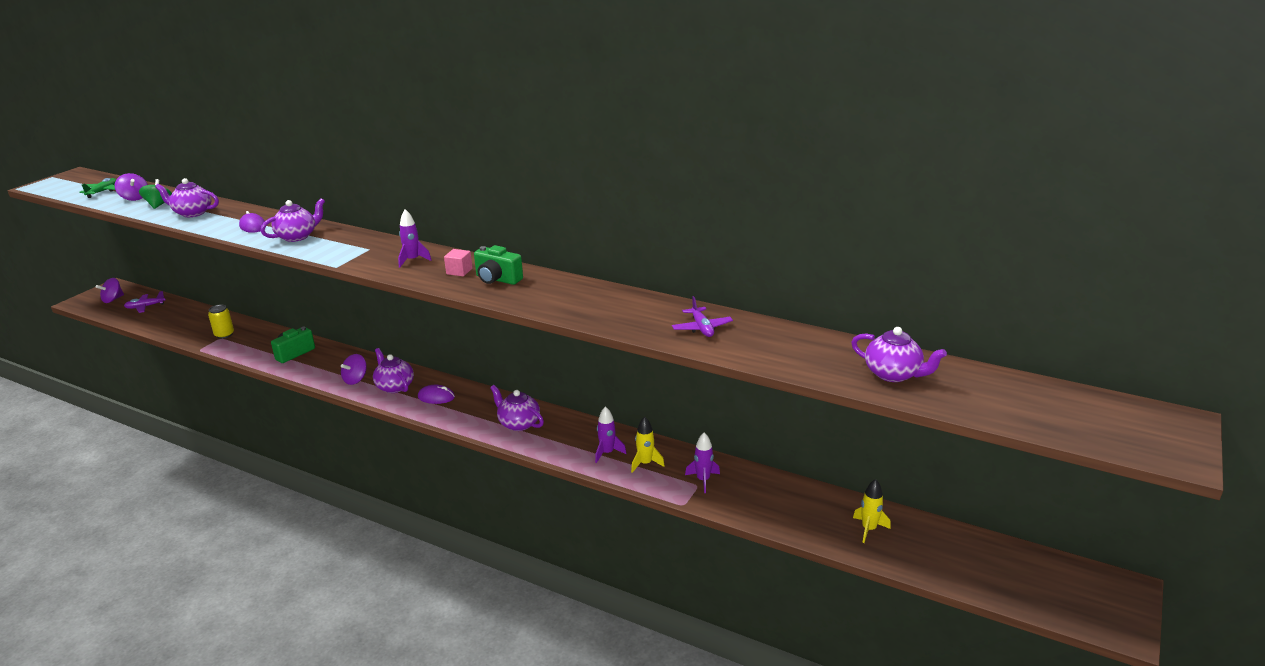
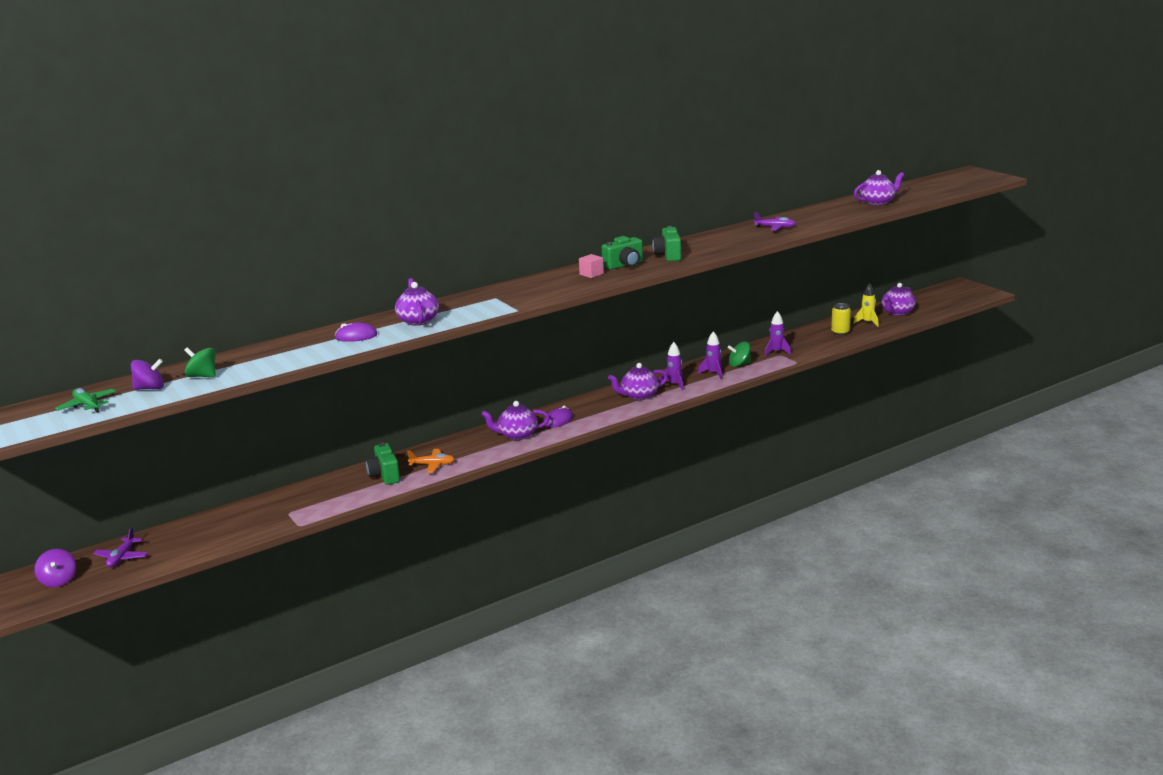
camera: 60 degrees left, 5 degrees down
(192, 213) = (264, 361): purple teapot -> purple teapot (897, 312)
(224, 334) = (283, 510): yellow can -> yellow can (840, 332)
(319, 367) = (432, 465): none -> orange plane
(355, 379) = (481, 450): purple spinning top -> none
(413, 260) = (545, 286): purple rocket -> purple rocket (674, 384)
(546, 292) = (668, 255): none -> green camera
(645, 463) = (739, 364): yellow rocket -> green spinning top

